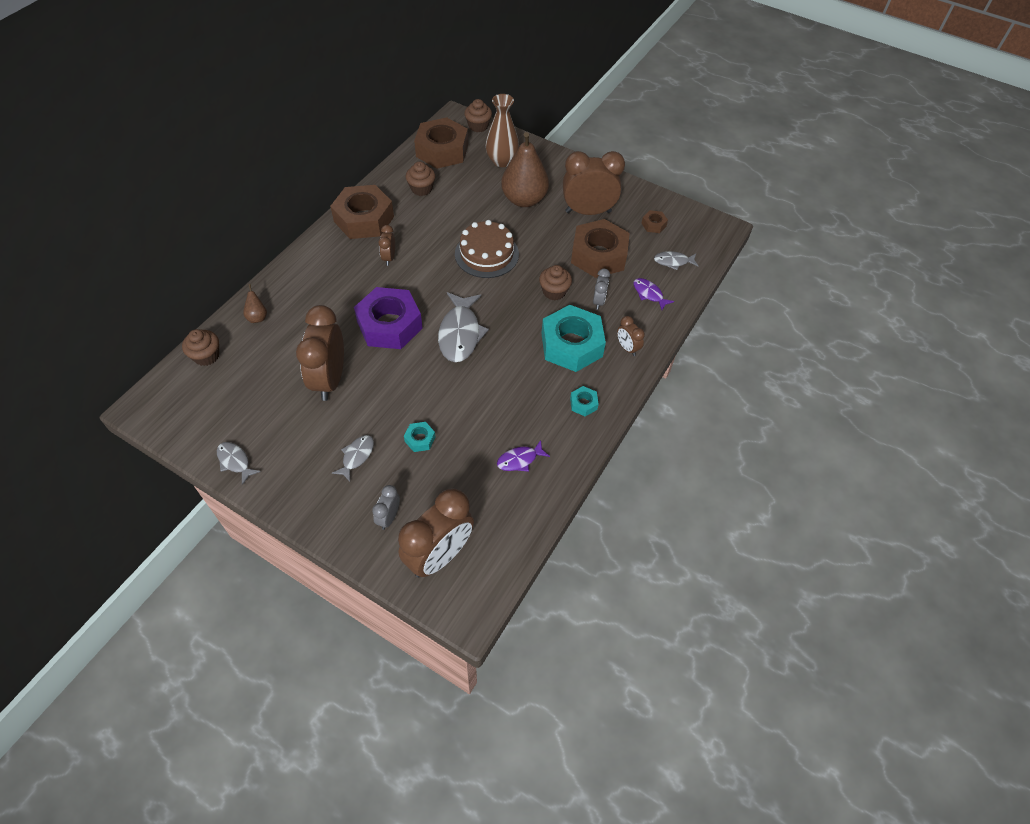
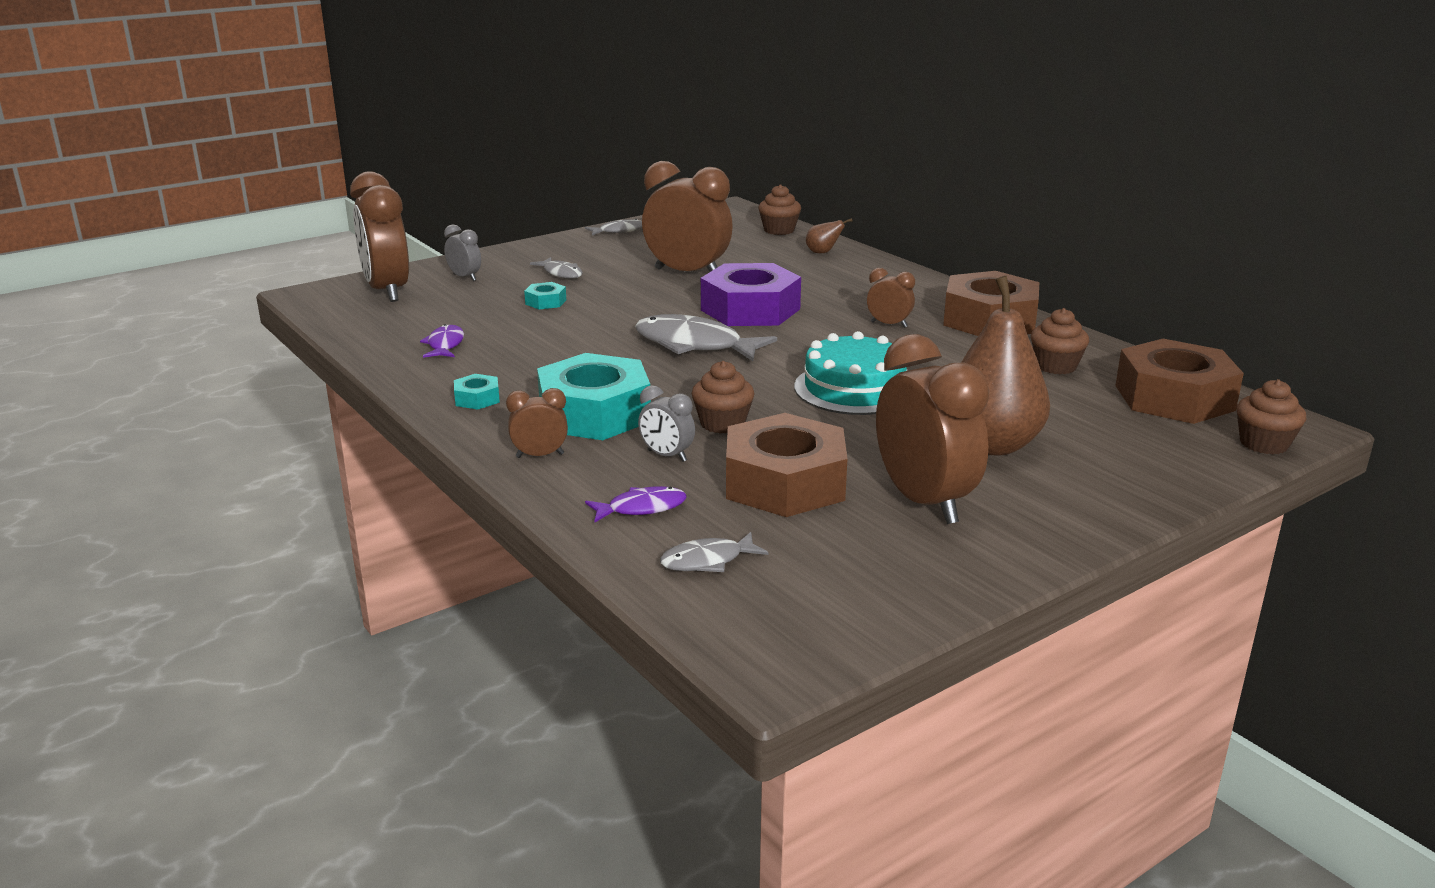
camera: 115 degrees right, 30 degrees down
(486, 254) = (854, 388): brown cake -> turquoise cake
(502, 161) = (1129, 446): brown vase -> none
(588, 212) = (924, 502): brown clock -> brown clock turned 45 degrees counterclockwise
(653, 225) = (841, 570): brown nut -> none
(673, 262) = (707, 561): grey fish -> grey fish turned 135 degrees counterclockwise

